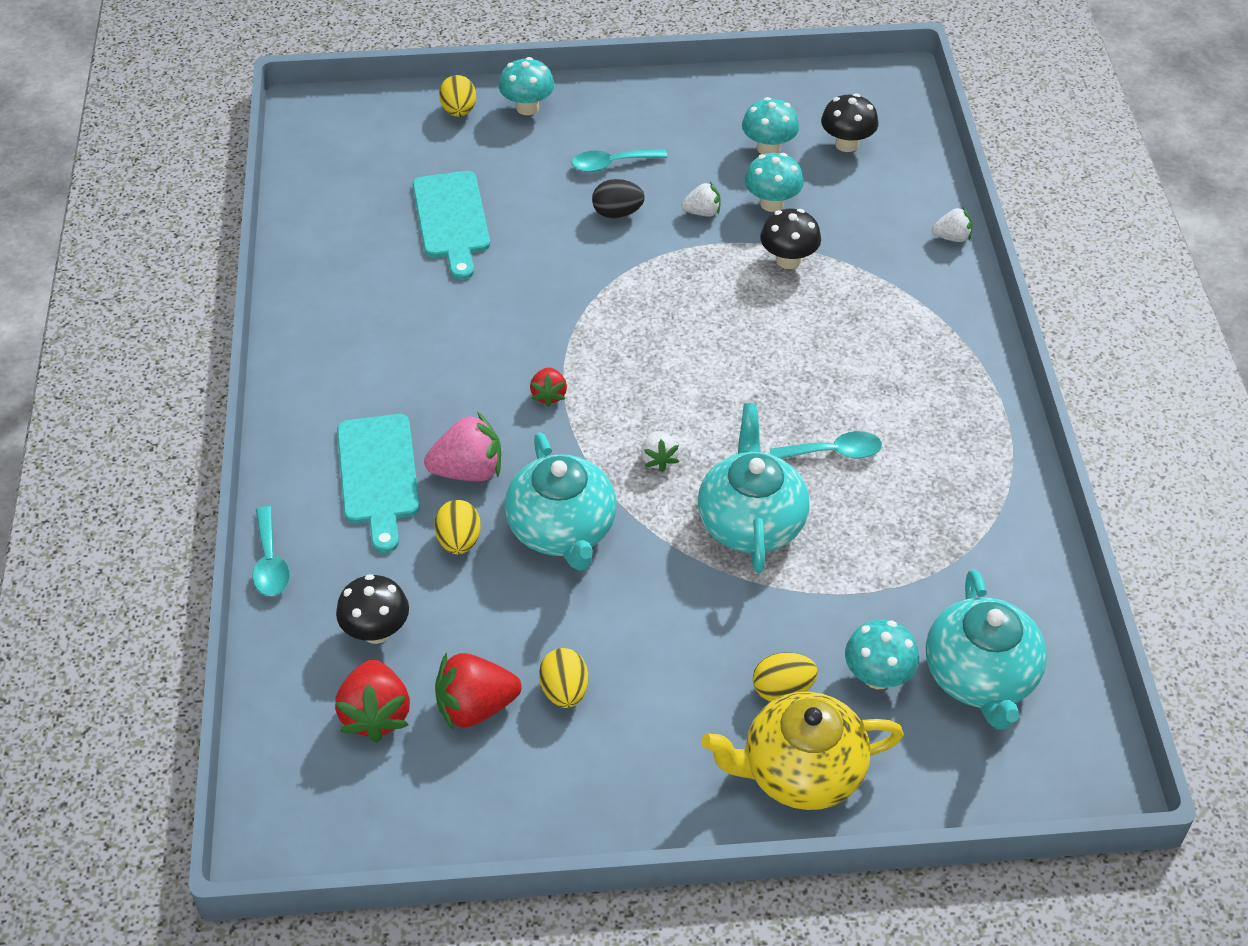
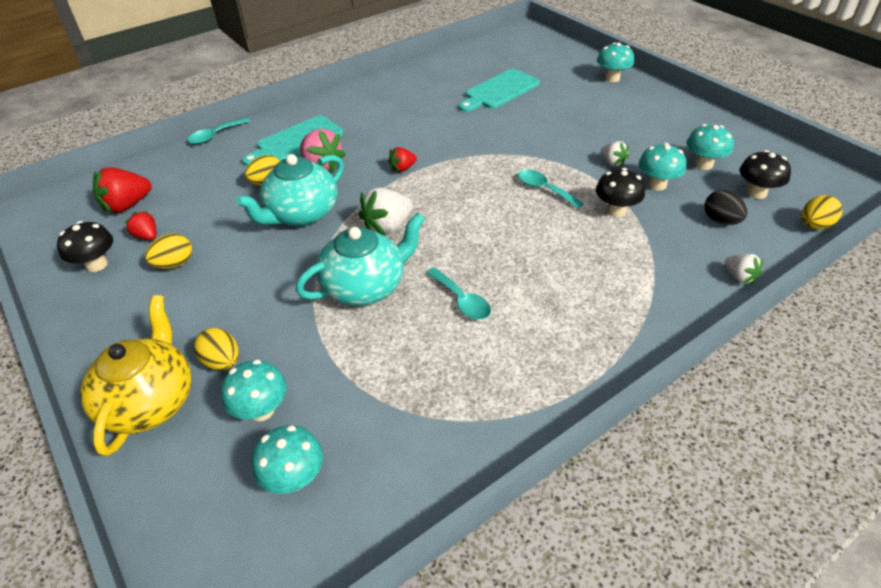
camera: 60 degrees right, 5 degrees down
(376, 631) = (186, 183): black mushroom -> black mushroom (97, 265)
(459, 111) = (580, 62): yellow egg -> yellow egg (814, 225)
(475, 707) = (147, 236): red strawberry -> red strawberry, size x0.58
(611, 164) = (607, 118): turquoise spoon -> turquoise spoon (544, 189)
(617, 213) = (571, 135): black egg -> black egg (720, 220)
(659, 459) = (387, 227): white strawberry -> white strawberry, size x1.73
(800, 771) = (150, 401): yellow teapot -> yellow teapot turned 45 degrees clockwise
(980, 677) = (294, 478): turquoise teapot -> turquoise mushroom

